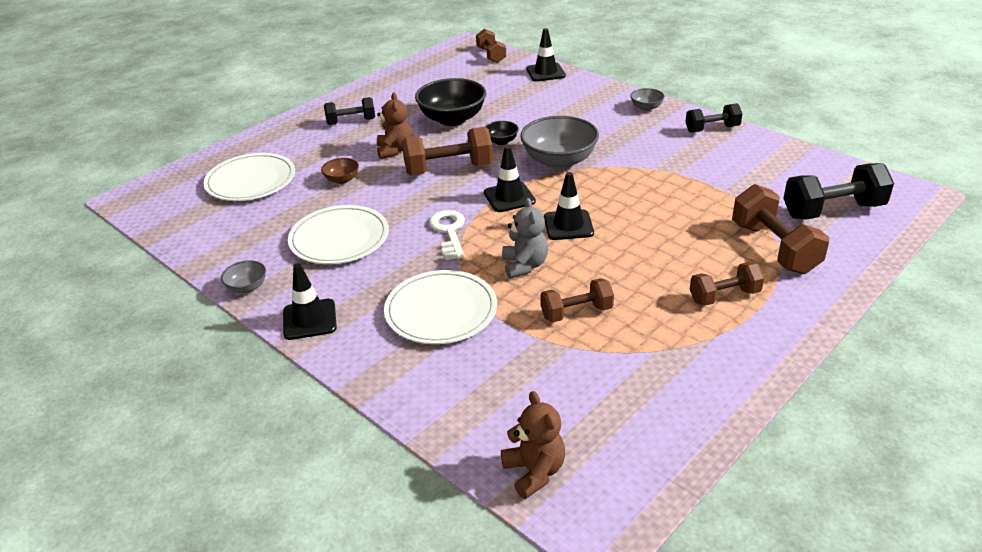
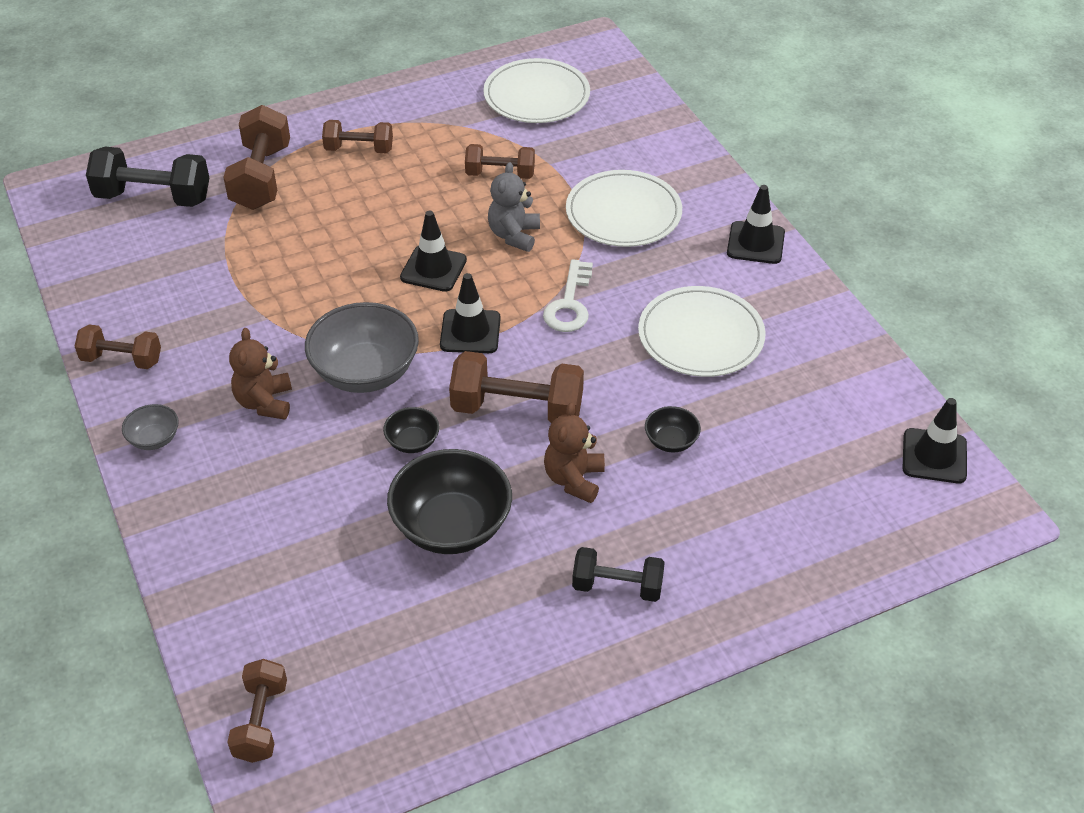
camera: 160 degrees left, 10 degrees up
(247, 287) = (818, 301): grey bowl -> none
(251, 181) = (804, 487): white plate -> white plate (536, 96)
(342, 180) = (671, 441): brown bowl -> black bowl
(534, 472) = (613, 78): brown teddy bear -> brown teddy bear (265, 402)
(545, 72) = (213, 607): black traffic cone -> black traffic cone (934, 456)
(712, 129) = (122, 359): black dumbbell -> brown dumbbell

